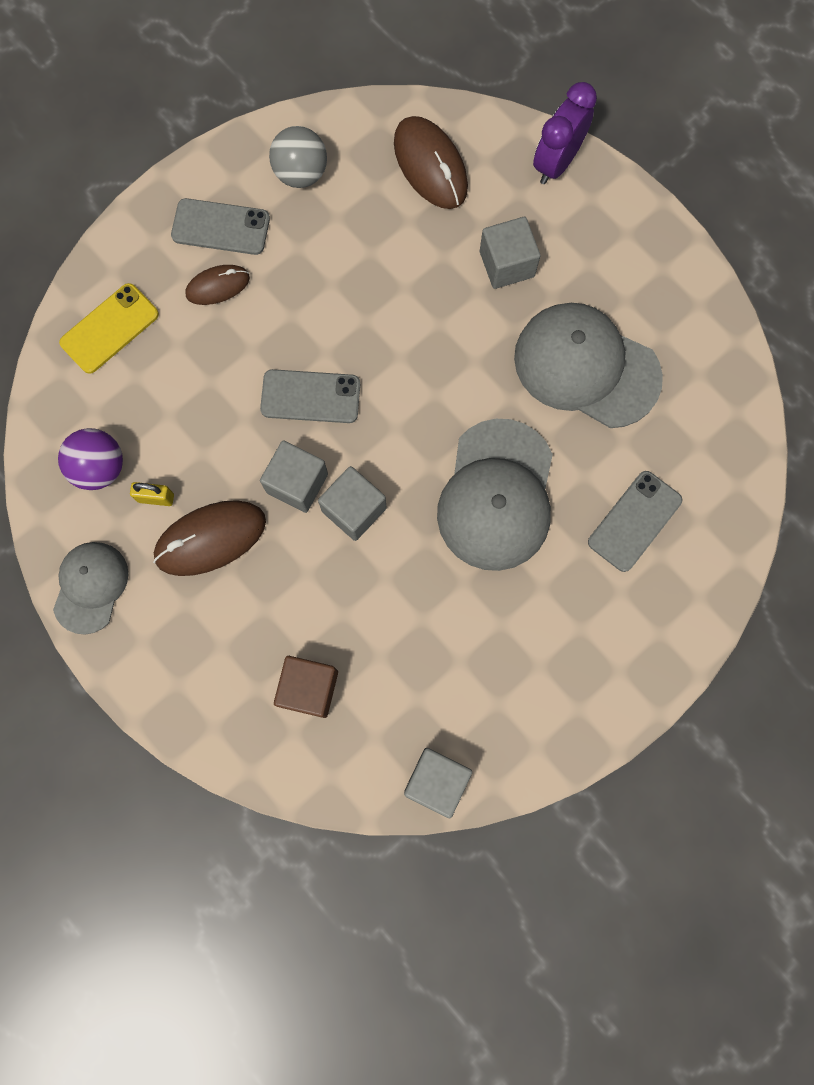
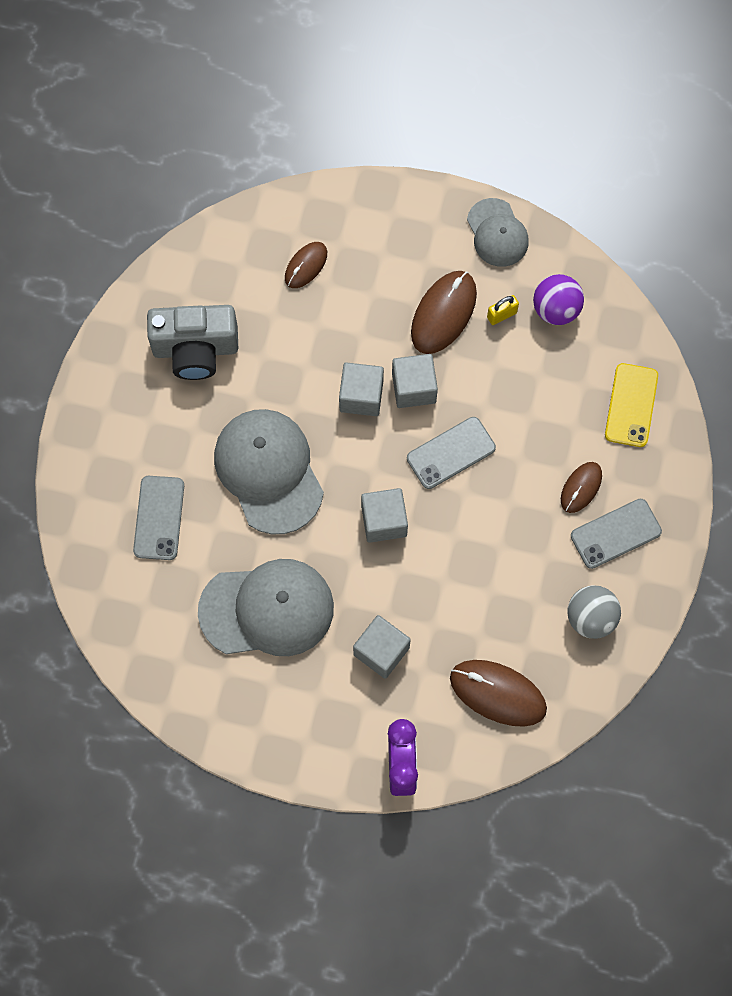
camera: 145 degrees right, 5 degrees down
(309, 688) = (306, 266): brown cube -> brown mouse
(436, 781) = (183, 265): grey cube -> grey cube (384, 521)
(485, 673) = (195, 349): none -> grey camera

